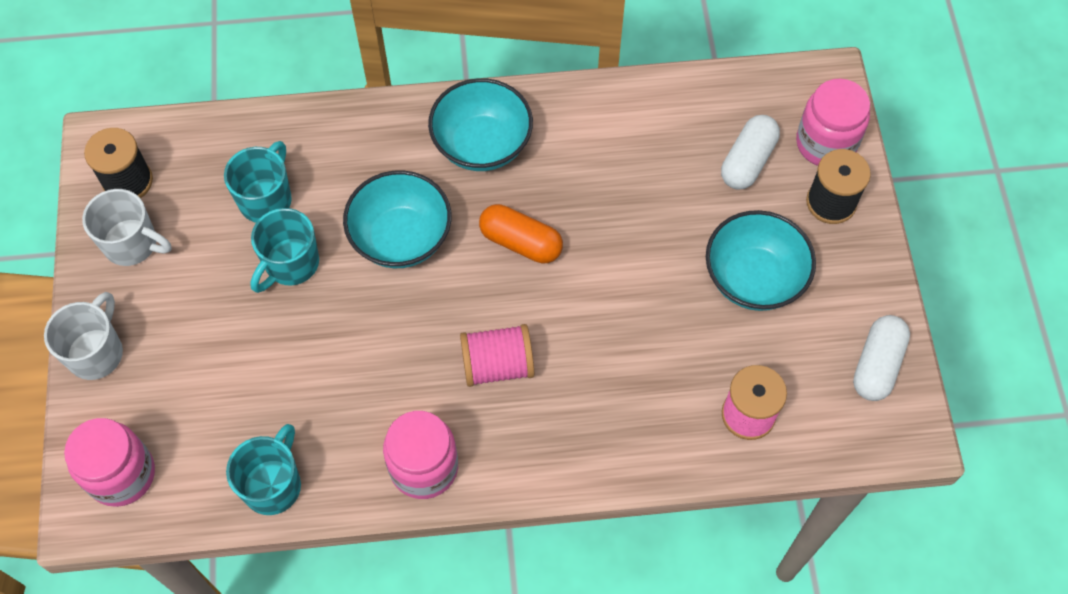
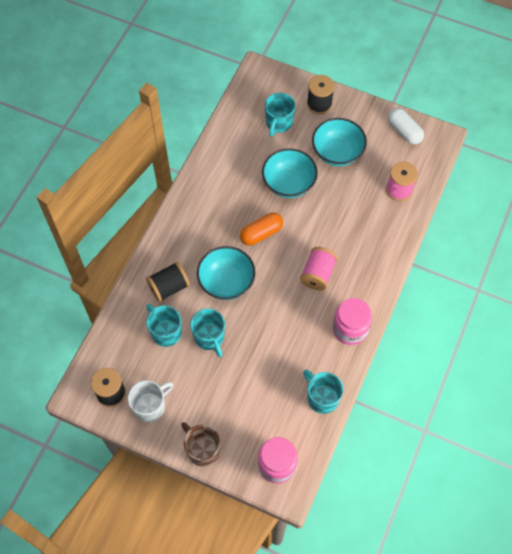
camera: 60 degrees left, 0 degrees up
(96, 352) = (202, 449): white mug -> brown mug
(345, 164) = (169, 287): none -> black spool
(482, 145) = (198, 223): turquoise bowl -> turquoise bowl (288, 184)
(748, 161) = (278, 123): white capsule -> turquoise mug
(826, 143) = (289, 89): pink jar -> none

